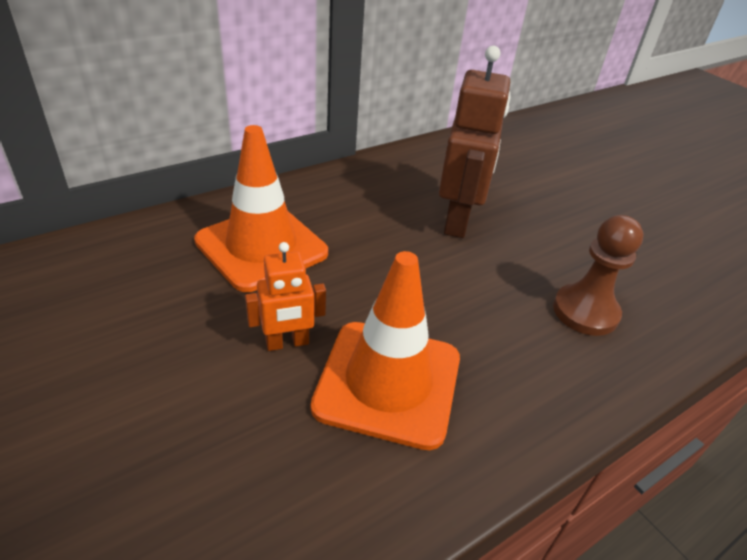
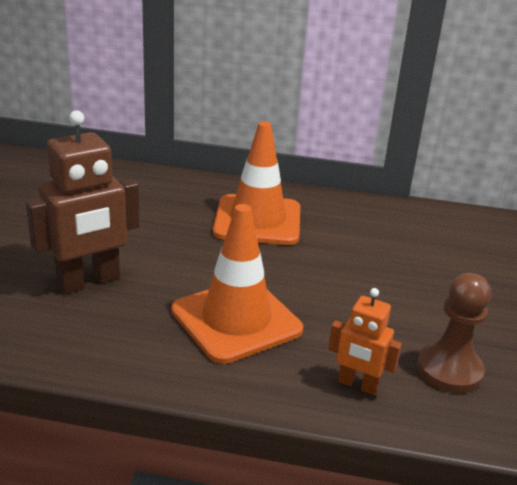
camera: 45 degrees right, 10 degrees down
(287, 343) = (205, 271): orange robot -> orange robot (357, 385)
(458, 221) = (429, 270): brown robot -> brown robot (89, 281)

